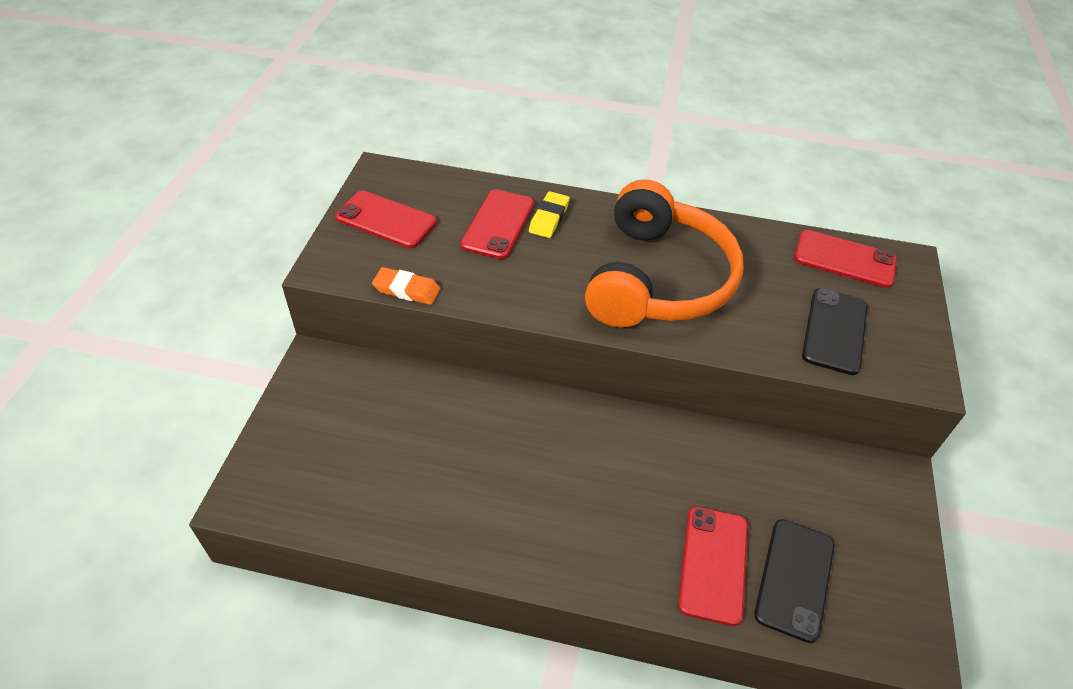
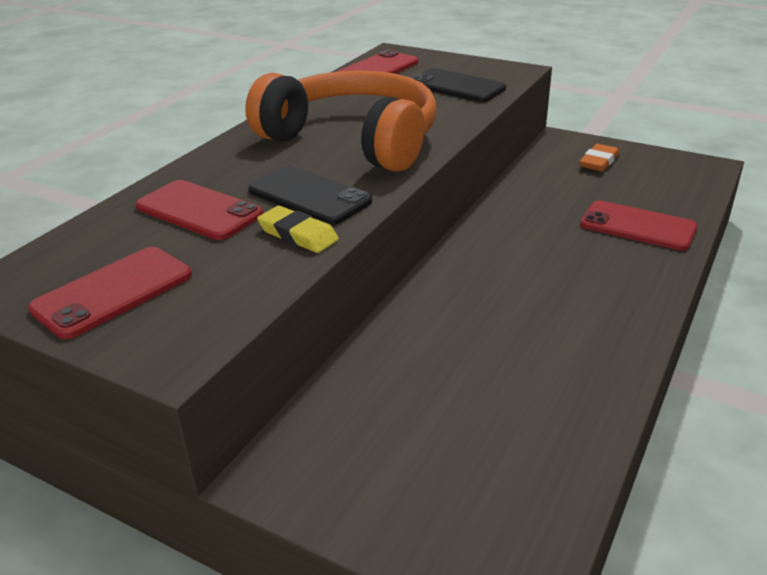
camera: 70 degrees left, 15 degrees down
(406, 289) = (271, 287): orange eraser -> orange eraser (599, 161)
(549, 218) = (215, 179): yellow eraser -> yellow eraser (298, 234)
(794, 579) = (651, 196): black phone -> black phone (309, 196)

